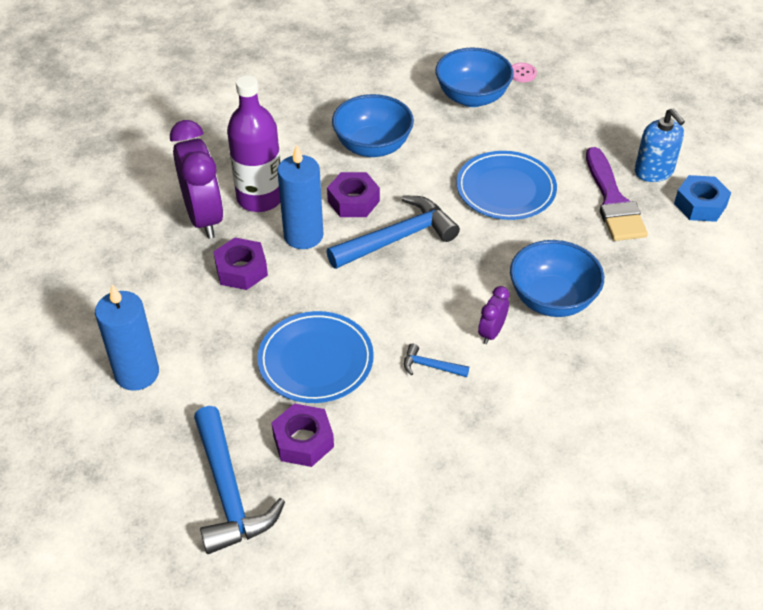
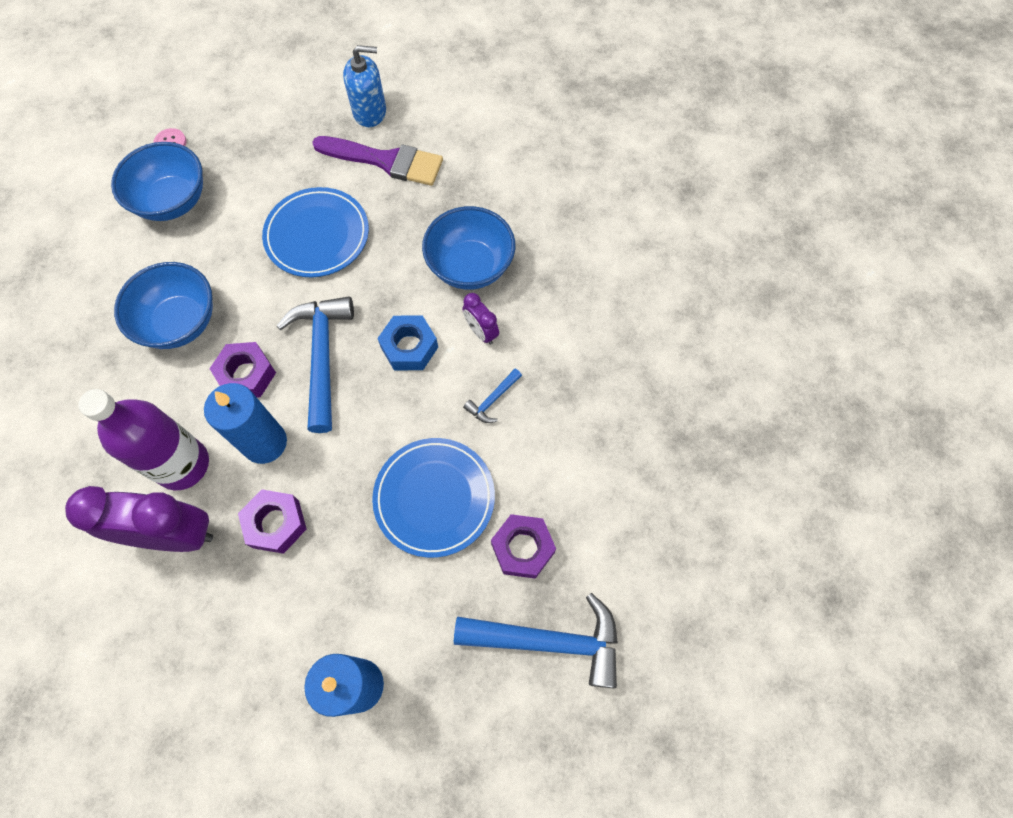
camera: 65 degrees left, 20 degrees up
(700, 205) = (429, 102): blue nut -> blue nut (409, 347)

